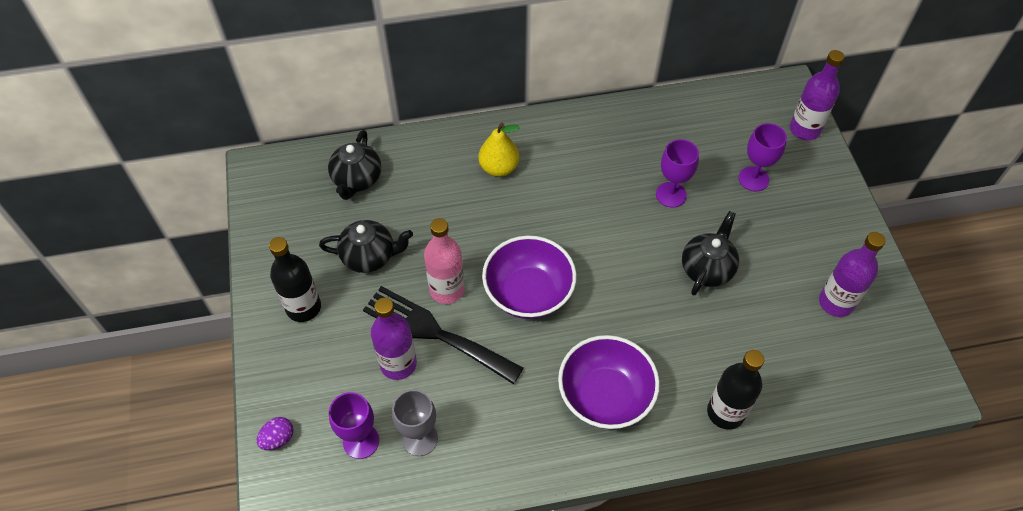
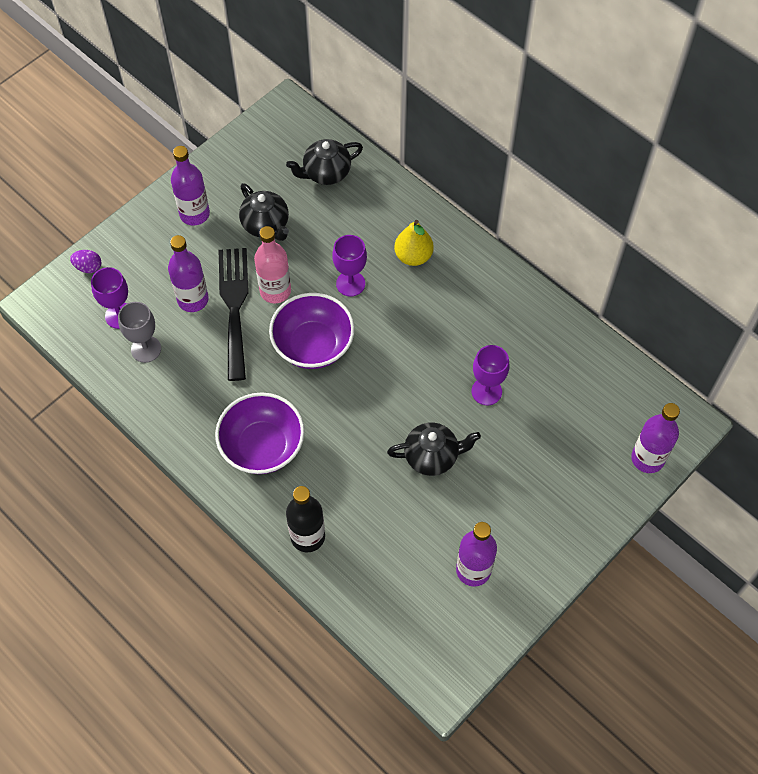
camera: 55 degrees right, 5 degrees up
(303, 307) = (194, 214): black bottle -> purple bottle
(753, 179) = (555, 445): purple goblet -> purple goblet (350, 284)

